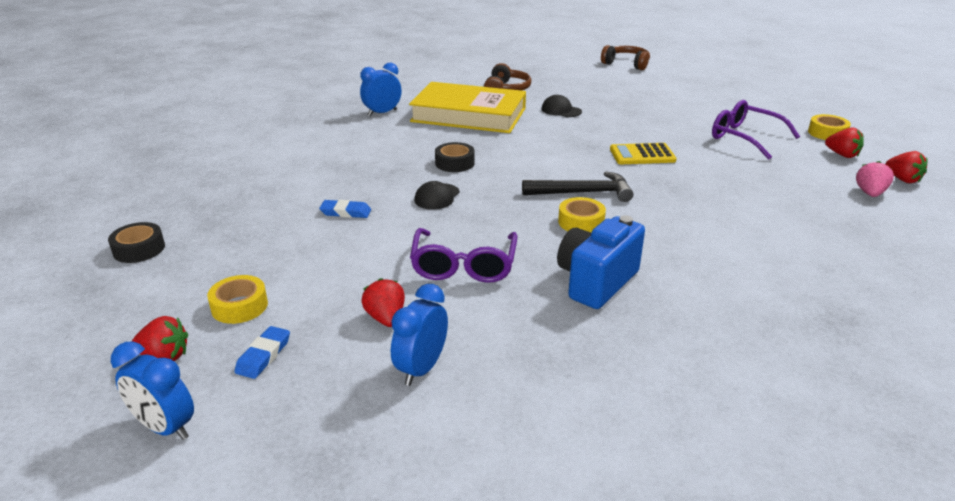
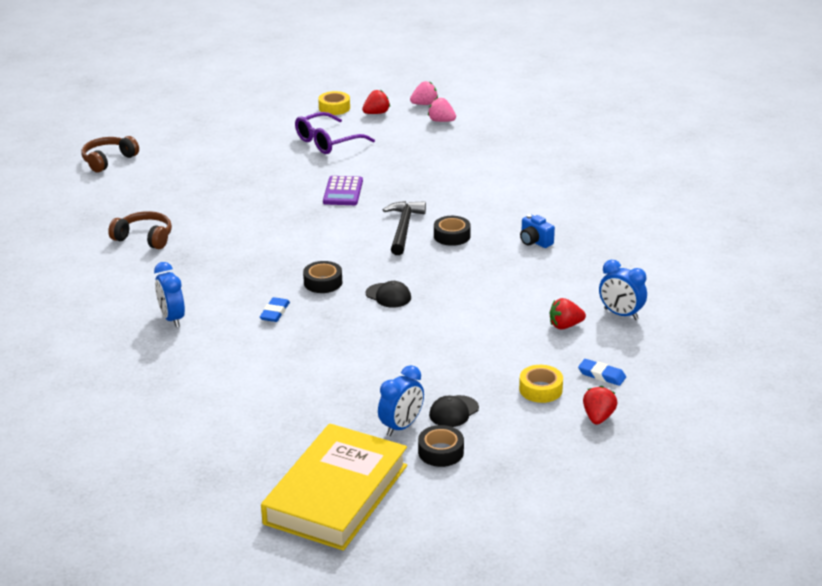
camera: 80 degrees left, 0 degrees up
(165, 427) = (670, 408): blue clock -> blue clock (401, 426)
(345, 212) = (403, 342): blue eraser -> blue eraser (275, 312)
(464, 266) = (503, 291): purple glasses -> none
(468, 115) = (207, 266): yellow book -> yellow book (336, 494)
(561, 110) = (222, 215): black cap -> black cap (453, 411)
(581, 222) = (452, 236): yellow tape -> black tape
(596, 282) = (535, 242): blue camera -> blue camera, size x0.55
(642, 155) = (343, 192): yellow calculator -> purple calculator
(902, 179) = (424, 104): red strawberry -> pink strawberry

